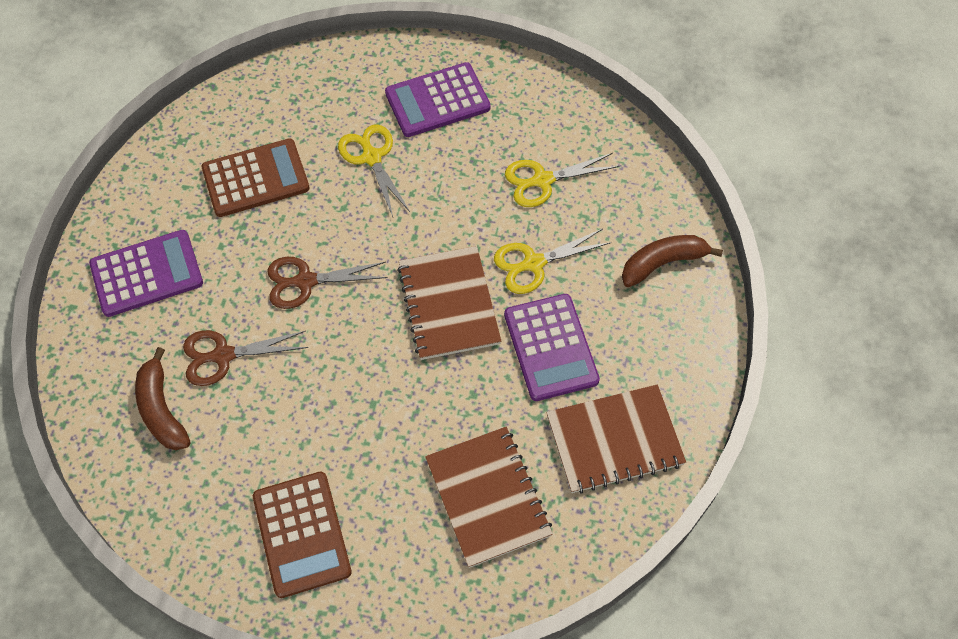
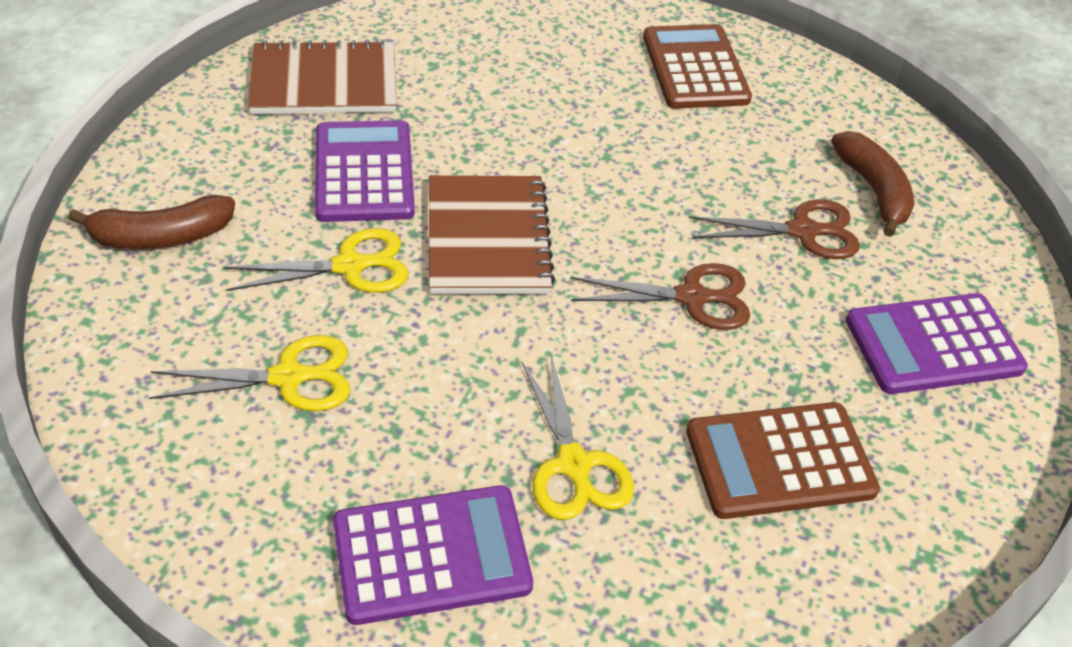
camera: 175 degrees left, 15 degrees down
(488, 497) = (486, 63): brown notebook -> none

